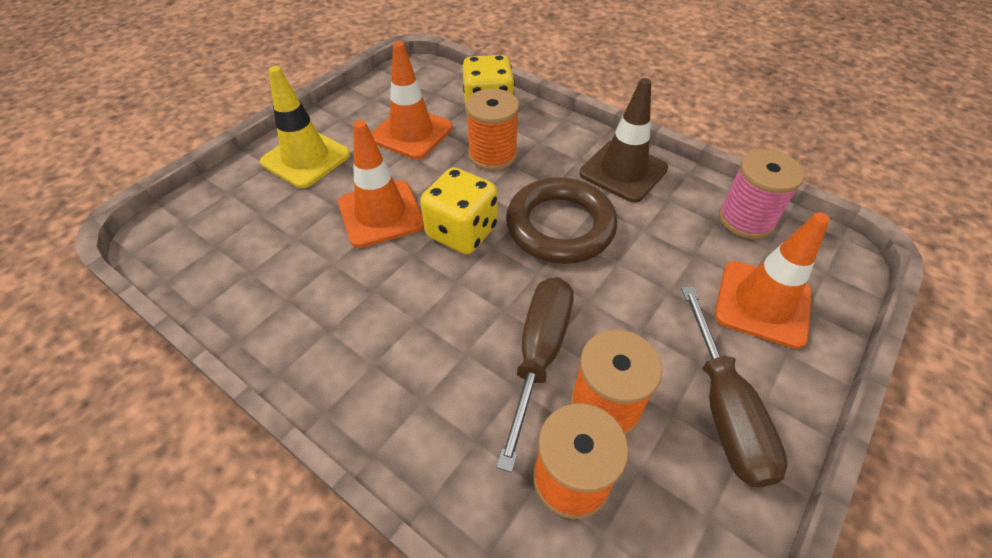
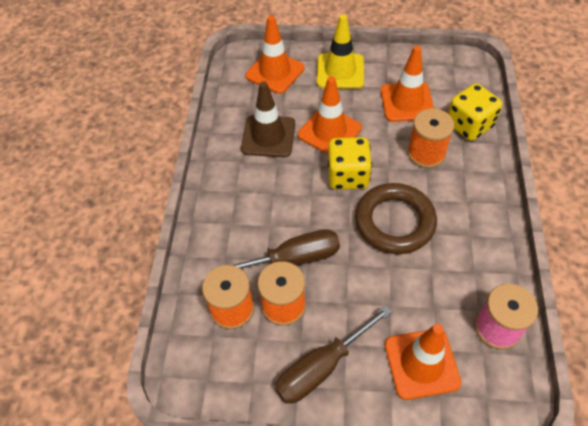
camera: 60 degrees right, 5 degrees up
(229, 215) = (275, 72): none -> orange traffic cone
(623, 171) = (479, 232): brown traffic cone -> brown traffic cone (268, 136)

